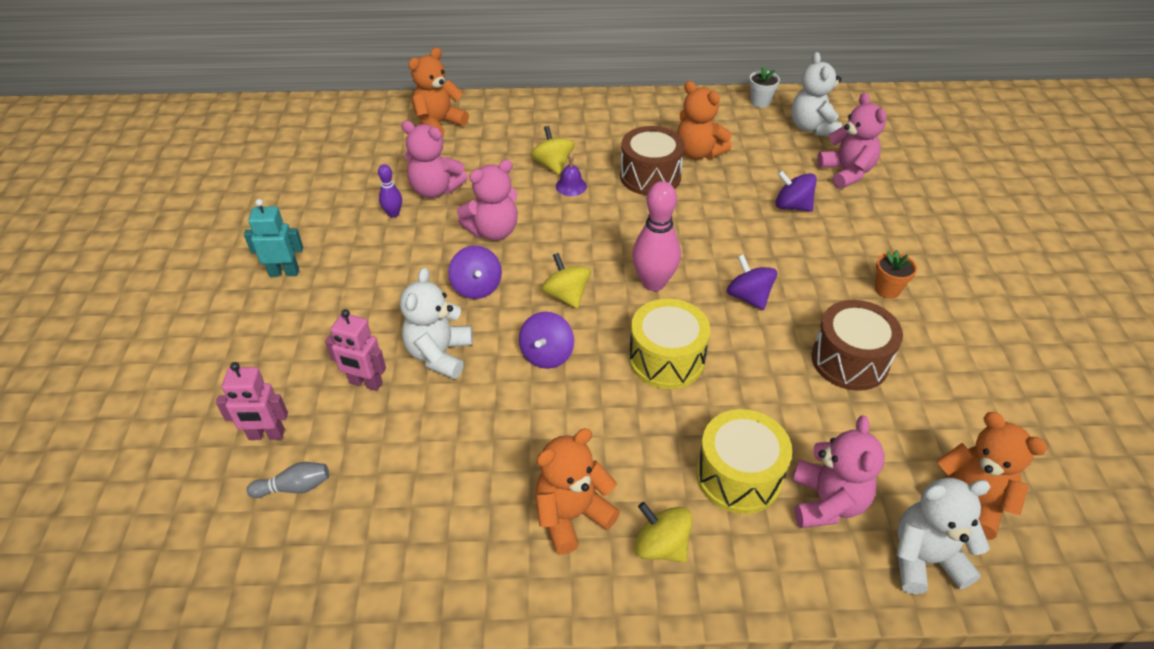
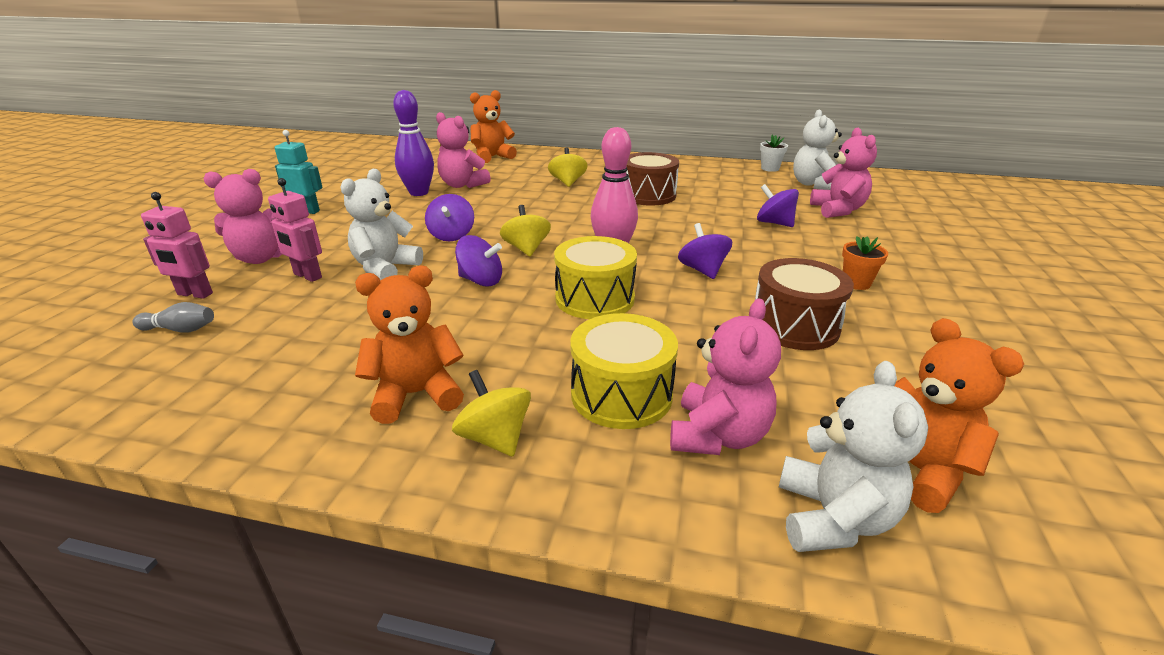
camera: 15 degrees right, 15 degrees down
(393, 214) = (419, 193): purple bowling pin -> purple bowling pin, size x1.92
(493, 231) = (491, 209): pink teddy bear -> pink teddy bear (261, 258)
(547, 355) = (481, 281): purple spinning top -> purple spinning top turned 105 degrees counterclockwise
(571, 186) = (575, 193): purple bell -> none
(698, 152) = (699, 188): orange teddy bear -> none
(924, 559) = (833, 518): white teddy bear -> white teddy bear turned 90 degrees clockwise

